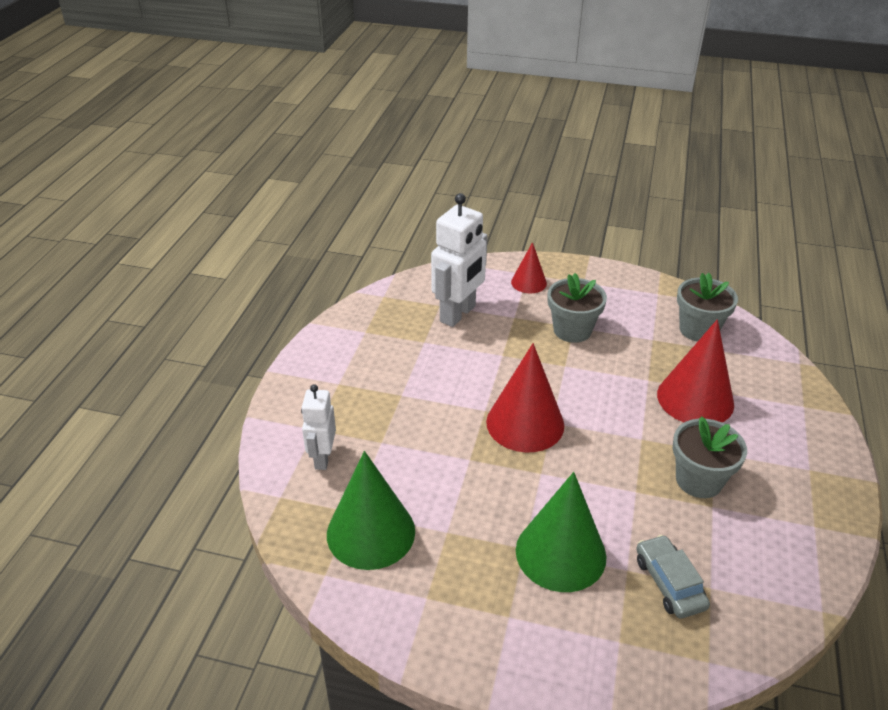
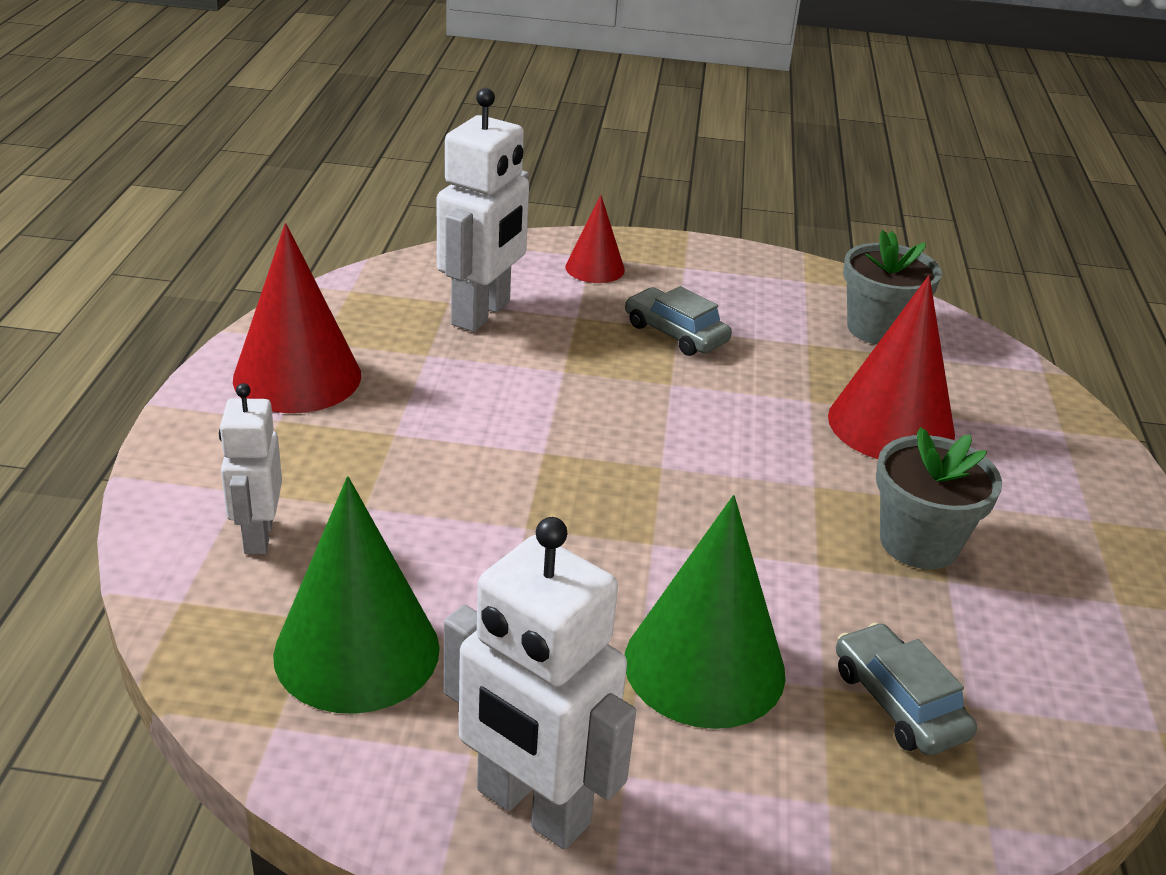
camera: 10 degrees left, 5 degrees down
(456, 632) = (532, 808): none -> white robot
(525, 423) = (615, 469): red cone -> red cone (297, 377)
(572, 330) = (675, 333): grey flower pot -> grey car

